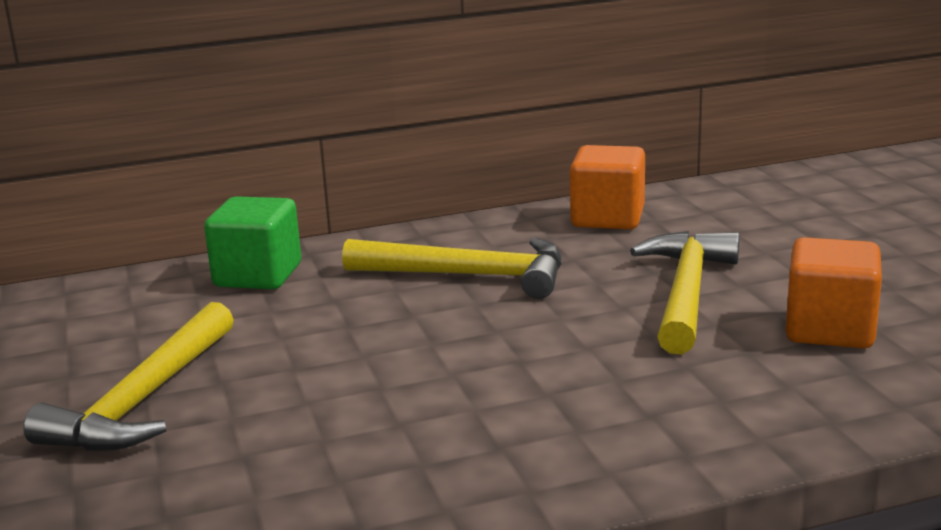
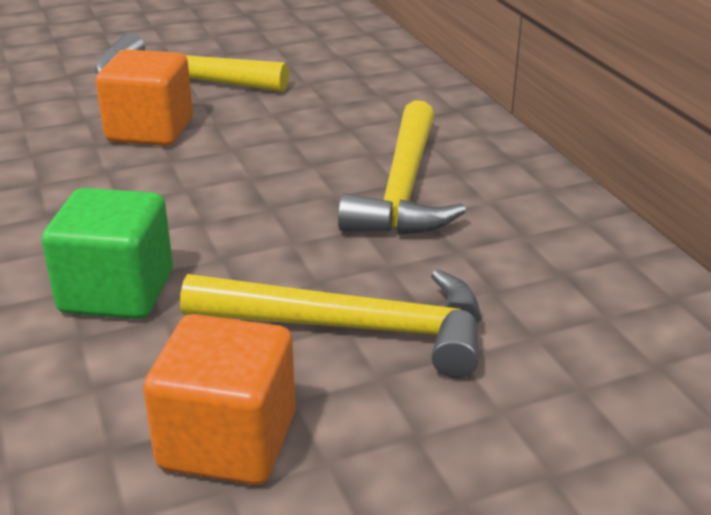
camera: 85 degrees right, 10 degrees up
(258, 276) = (401, 92): green cube -> green cube (117, 292)
(607, 218) = (600, 276): orange cube -> orange cube (150, 130)

